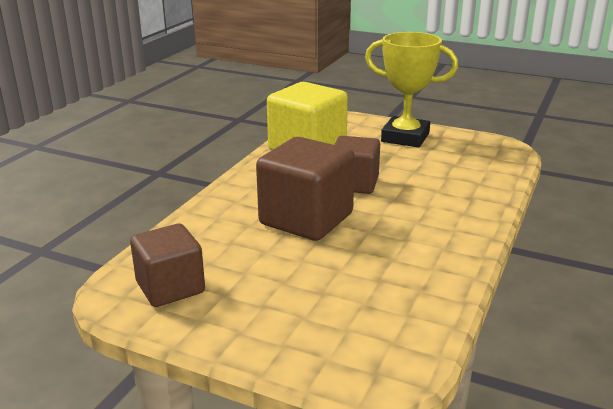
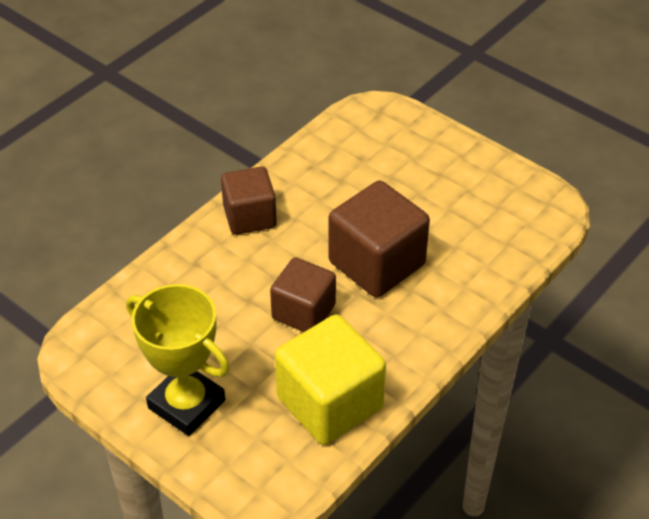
camera: 165 degrees left, 20 degrees up
(170, 287) = (511, 204): brown cube -> brown cube (249, 216)

